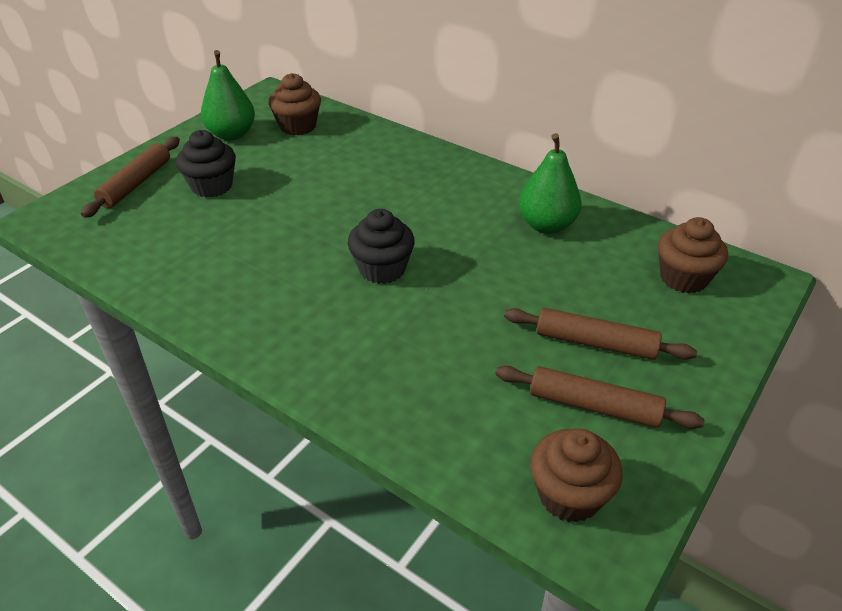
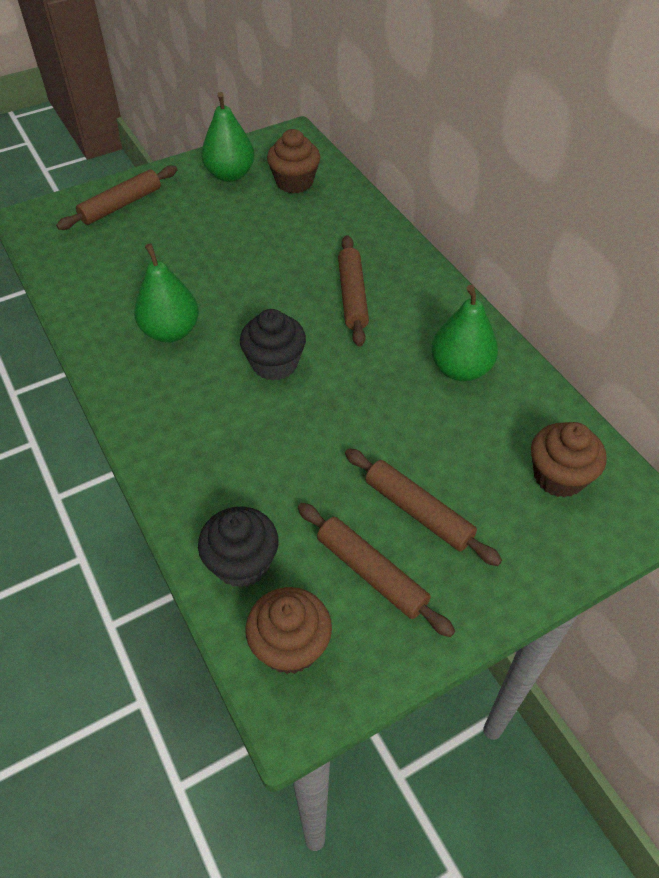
camera: 25 degrees right, 10 degrees up
(212, 186) = (181, 227): black cupcake -> black cupcake (242, 563)
(261, 272) = (171, 331): none -> green pear
(414, 197) = (352, 296): none -> brown rolling pin

